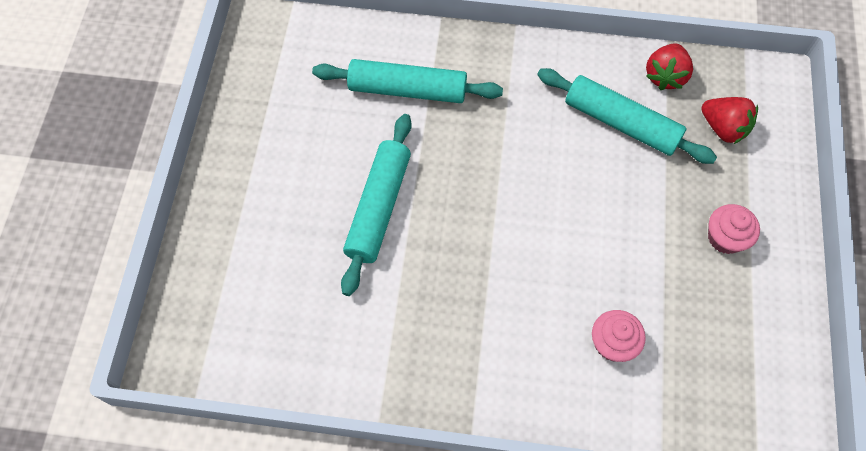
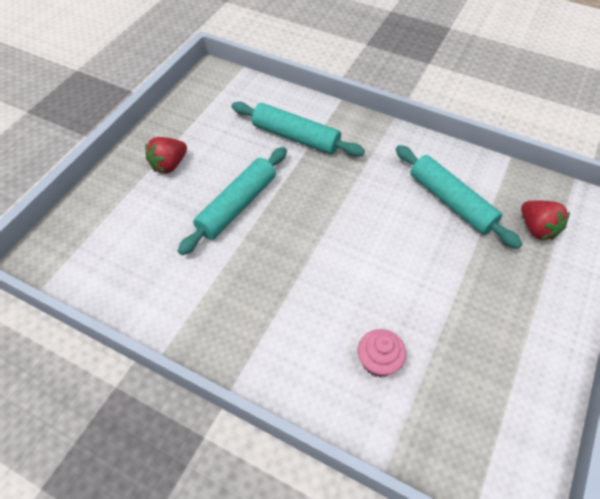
camera: 20 degrees right, 10 degrees down
(665, 76) = (500, 180): red strawberry -> red strawberry (169, 165)
(725, 238) = (509, 310): pink cupcake -> none

